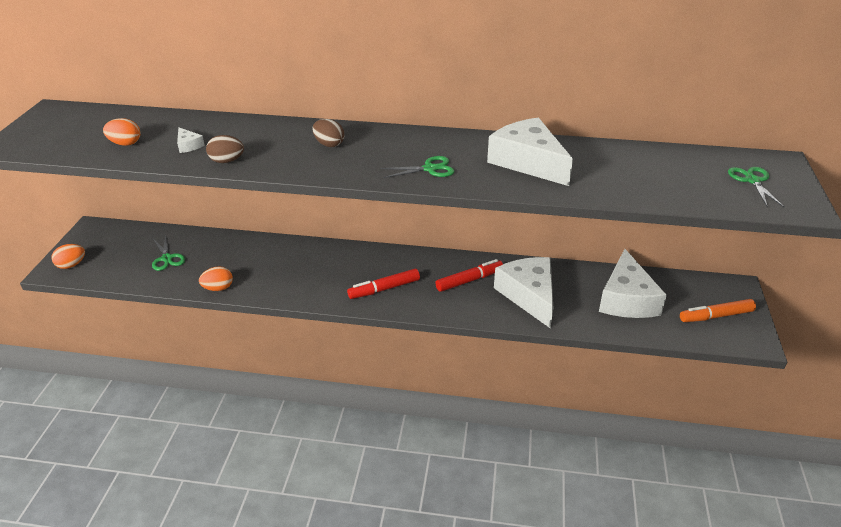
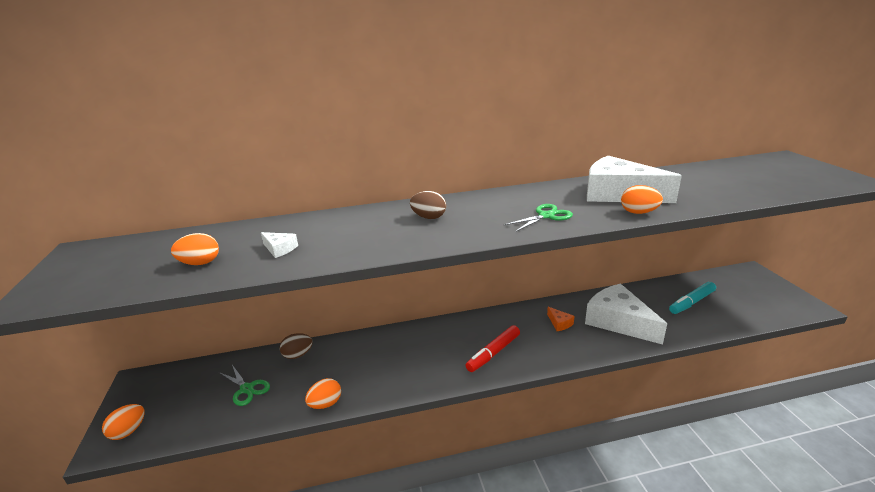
camera: 20 degrees left, 10 degrees down
(227, 161) = (337, 253): brown egg -> brown egg (298, 355)
(469, 280) = (559, 323): red marker -> orange cheese
(518, 187) = (638, 212): none -> orange egg
(626, 299) = (691, 302): white cheese -> turquoise marker
(716, 316) = (764, 297): orange marker -> none
(752, 180) = (791, 172): green scissors -> none

